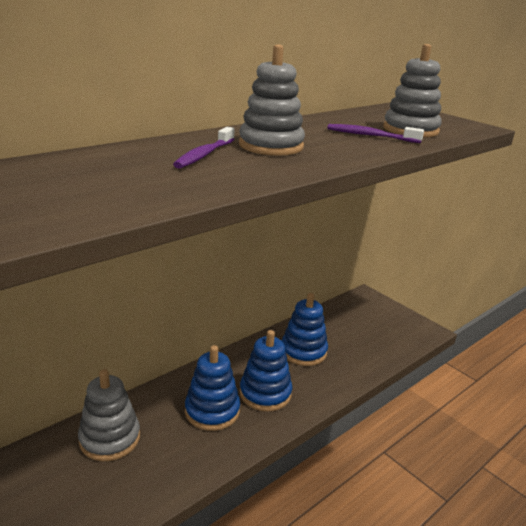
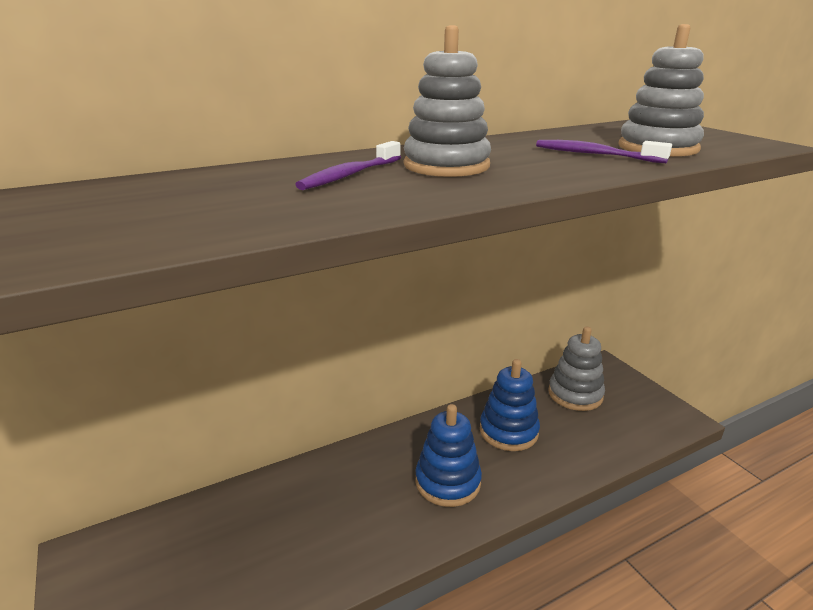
camera: 15 degrees right, 0 degrees up
(110, 438) = (249, 517): grey stacking toy -> grey stacking toy (575, 394)
(212, 411) = (377, 497): blue stacking toy -> none

